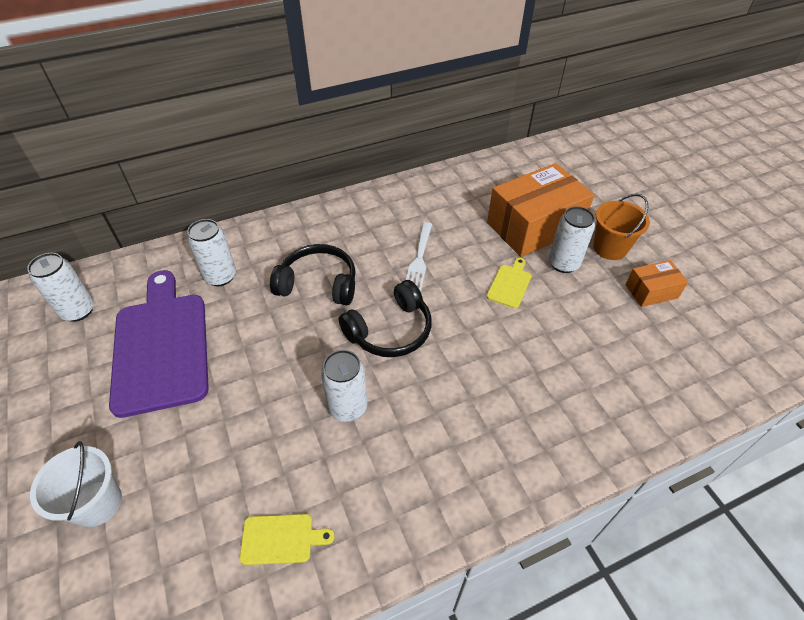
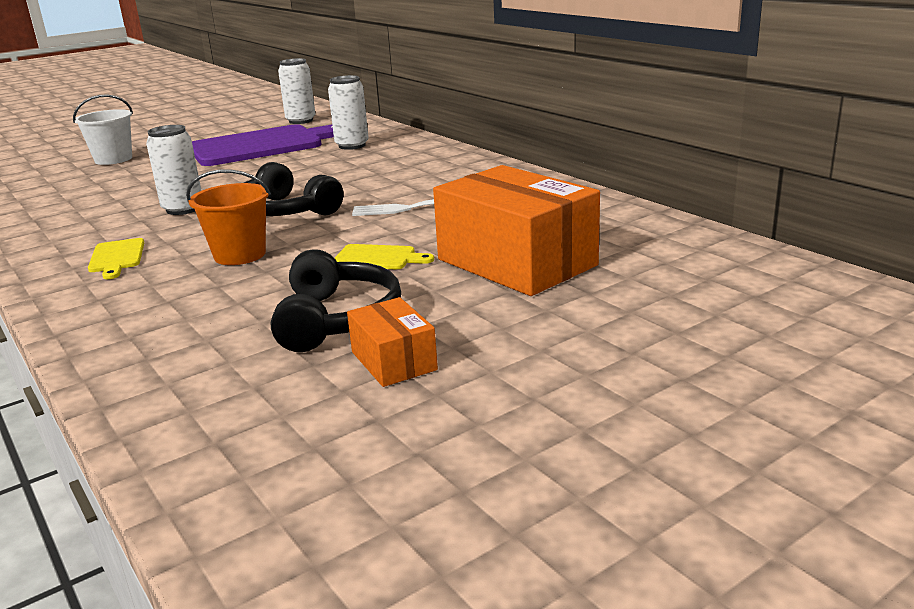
camera: 80 degrees right, 25 degrees down
(281, 539) = (54, 208): yellow cutting board -> yellow cutting board (117, 257)
(318, 284) = (351, 176): black headphones -> black headphones (336, 319)
(563, 263) = (437, 288): white can -> none
(610, 248) = (494, 321): orange bucket -> orange bucket (240, 255)

